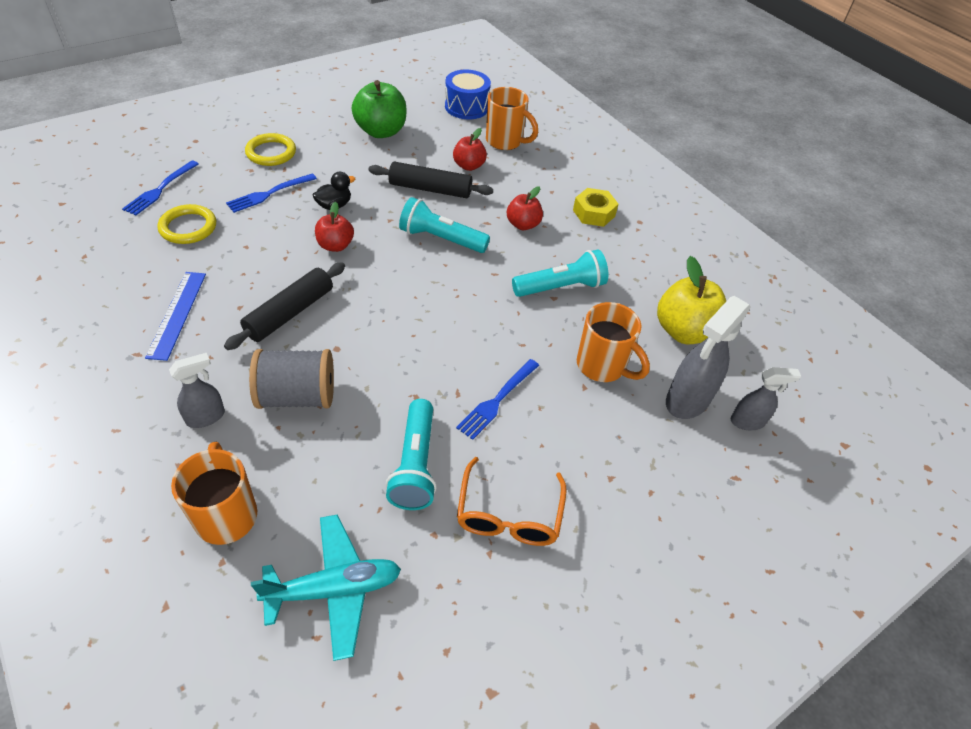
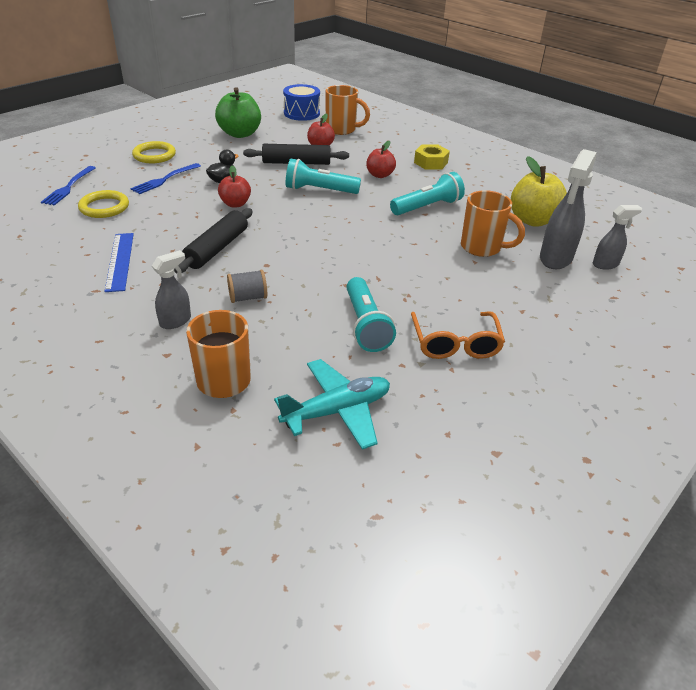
camera: 10 degrees left, 10 degrees down
(297, 396) = (248, 297): grey spool -> grey spool, size x0.58
(497, 400) = (412, 278): blue fork -> none

